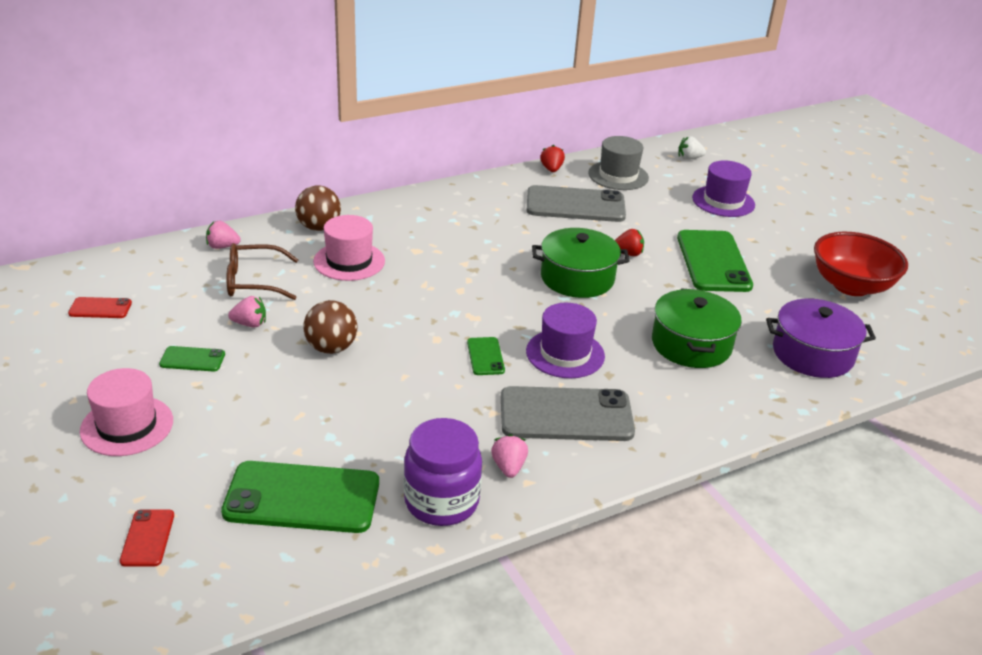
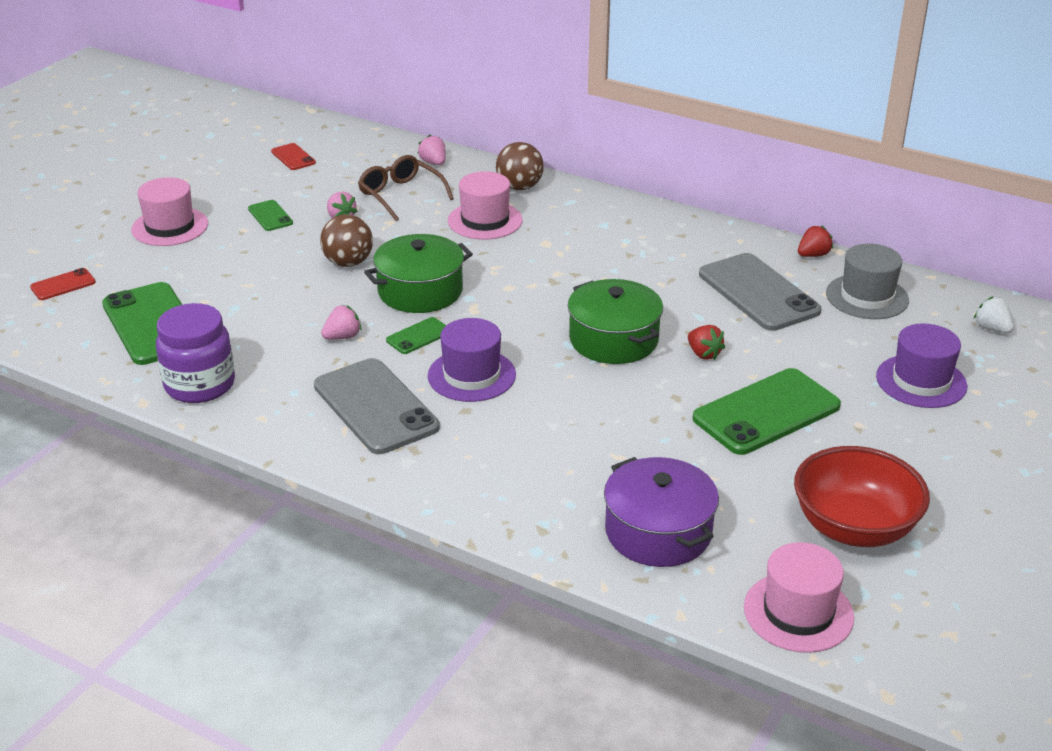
camera: 60 degrees right, 0 degrees up
(508, 467) = (272, 401): pink strawberry -> pink strawberry (342, 337)
(691, 344) = (576, 444): green pot -> green pot (420, 291)
(920, 339) = (798, 612): none -> pink hat

